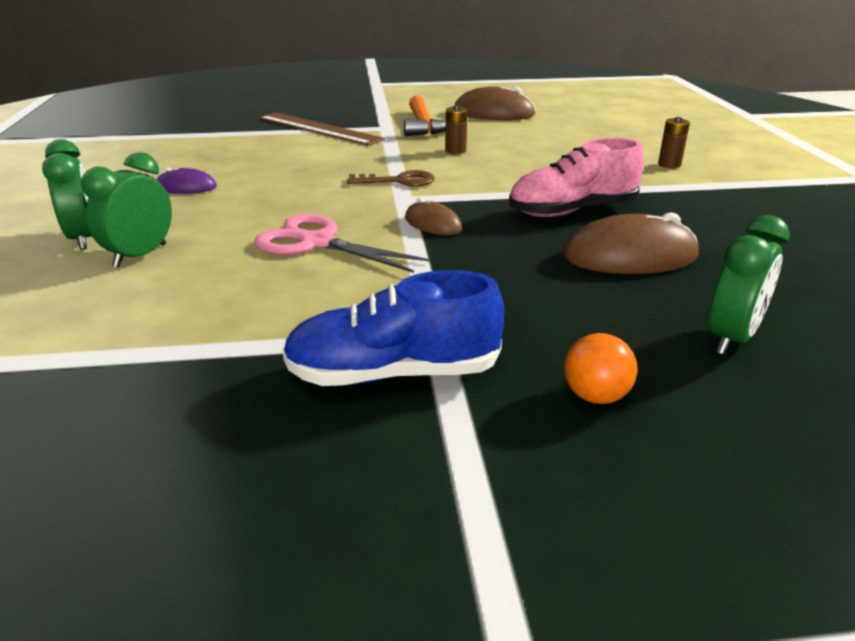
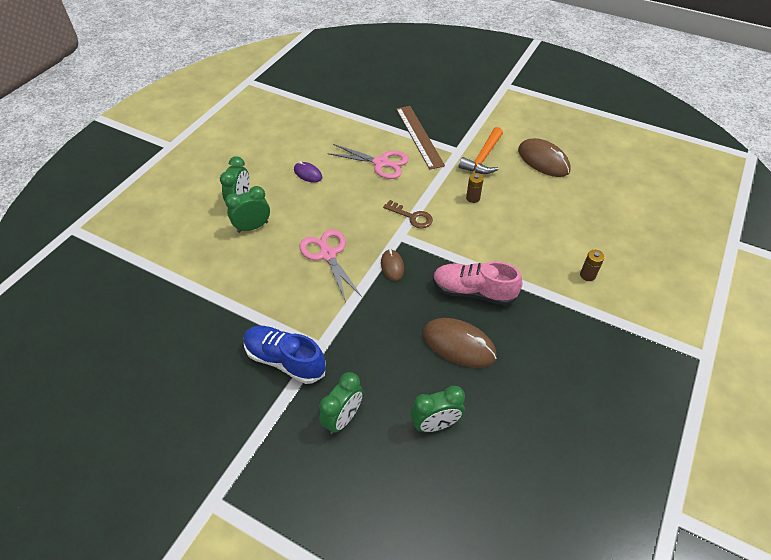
camera: 35 degrees right, 20 degrees up
(293, 155) = (381, 163): none -> pink scissors
(595, 396) = (343, 418): orange ball -> green clock

